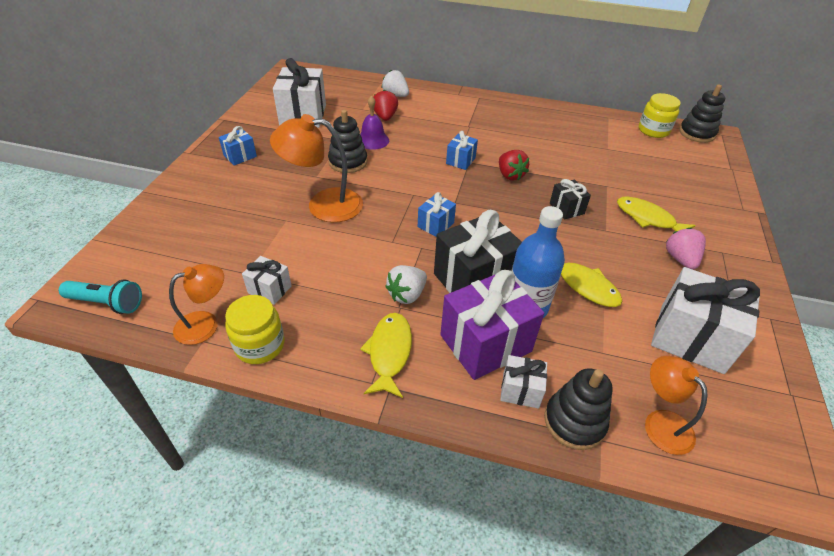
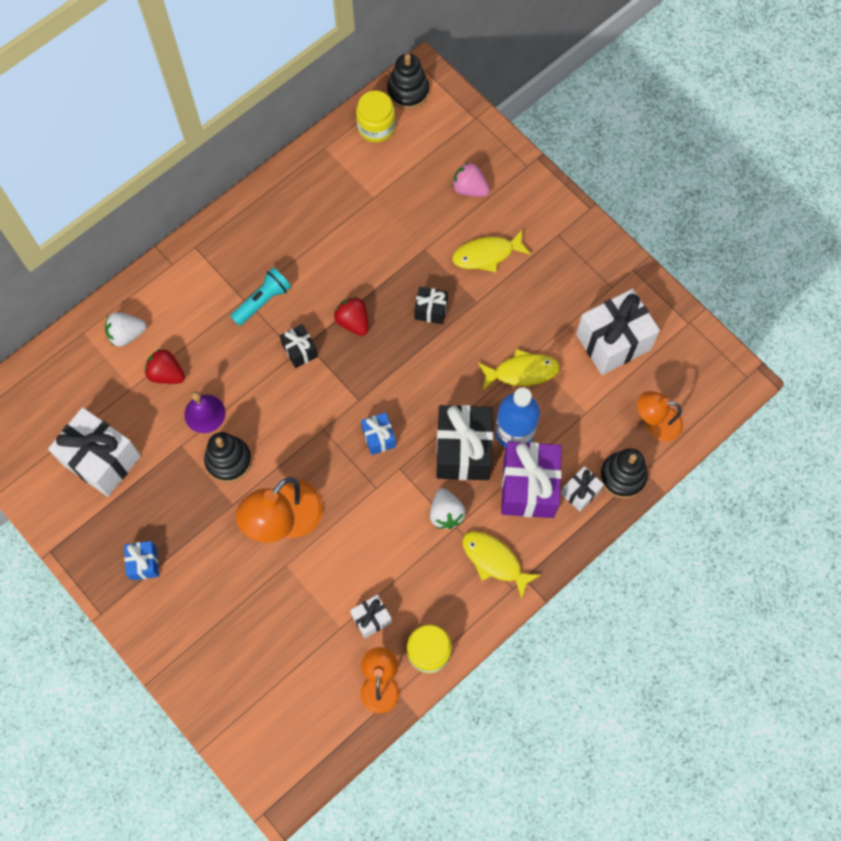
camera: 55 degrees left, 25 degrees up
(107, 303) = (305, 756): turquoise flashlight -> turquoise flashlight (262, 301)
(460, 161) = (300, 350): blue gift -> black gift
(510, 175) = (353, 322): red strawberry -> red strawberry turned 135 degrees counterclockwise
(680, 259) = (544, 274): pink strawberry -> pink strawberry (469, 189)

